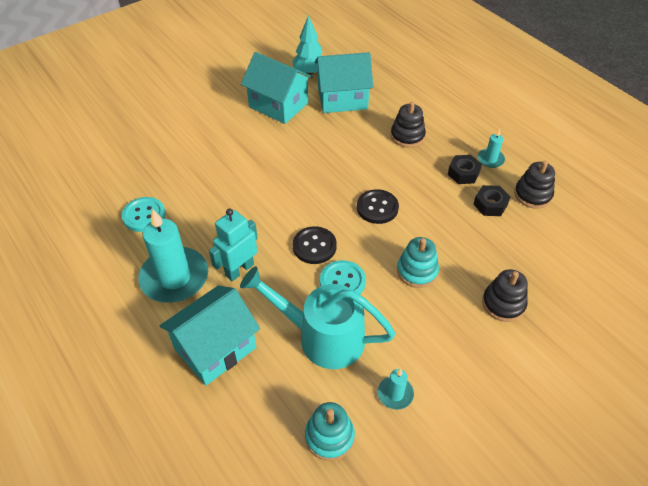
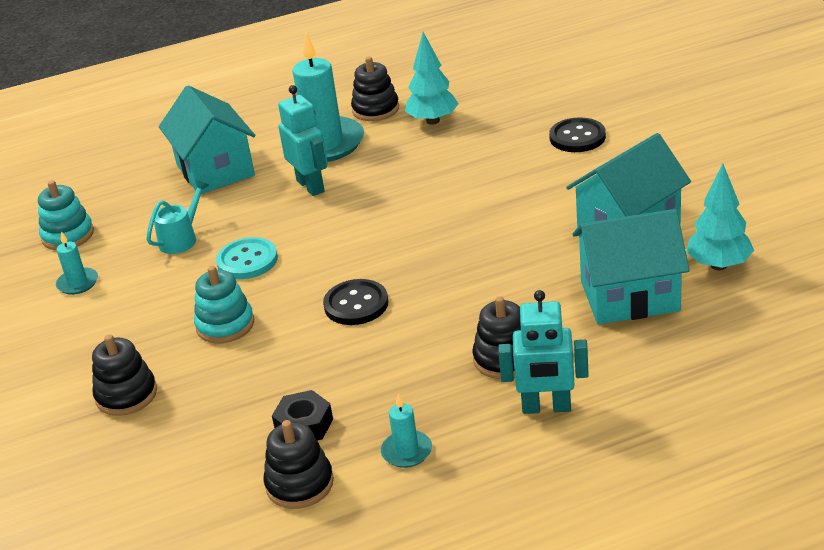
camera: 110 degrees right, 15 degrees down
(120, 256) = (375, 109): none -> black stacking toy
(144, 215) = (433, 121): turquoise button -> turquoise tree
(314, 246) = (315, 243): black button -> black button (577, 137)
(321, 337) = (182, 239): turquoise watering can -> turquoise watering can, size x0.49
(342, 99) = (630, 296): turquoise house -> turquoise house turned 75 degrees clockwise
(438, 116) = (546, 407): none -> turquoise robot
(463, 173) = (387, 409): black nut -> none

